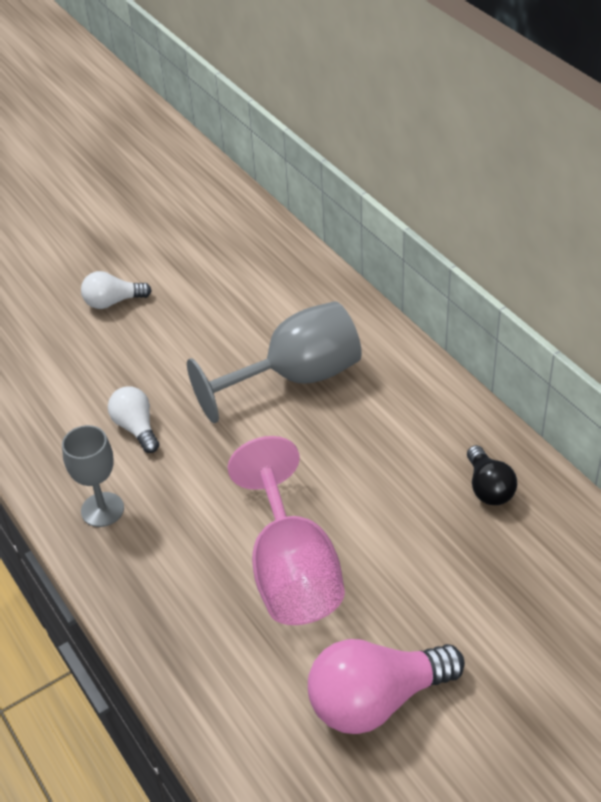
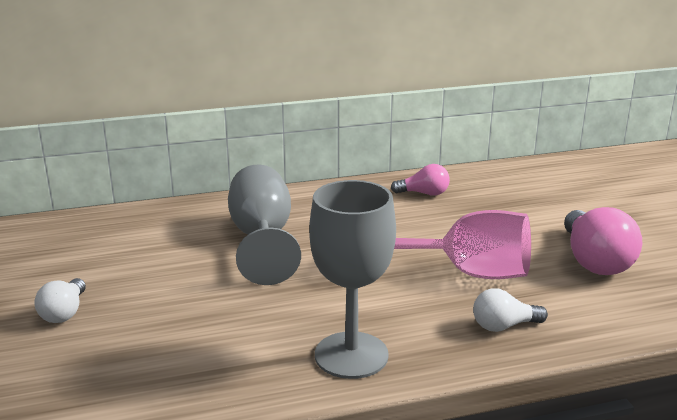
camera: 75 degrees left, 20 degrees down
(102, 509) = (351, 355): grey goblet -> grey goblet, size x1.68
(136, 428) = (258, 322): white light bulb -> white light bulb (504, 326)
(488, 488) = (424, 193): black light bulb -> pink light bulb

